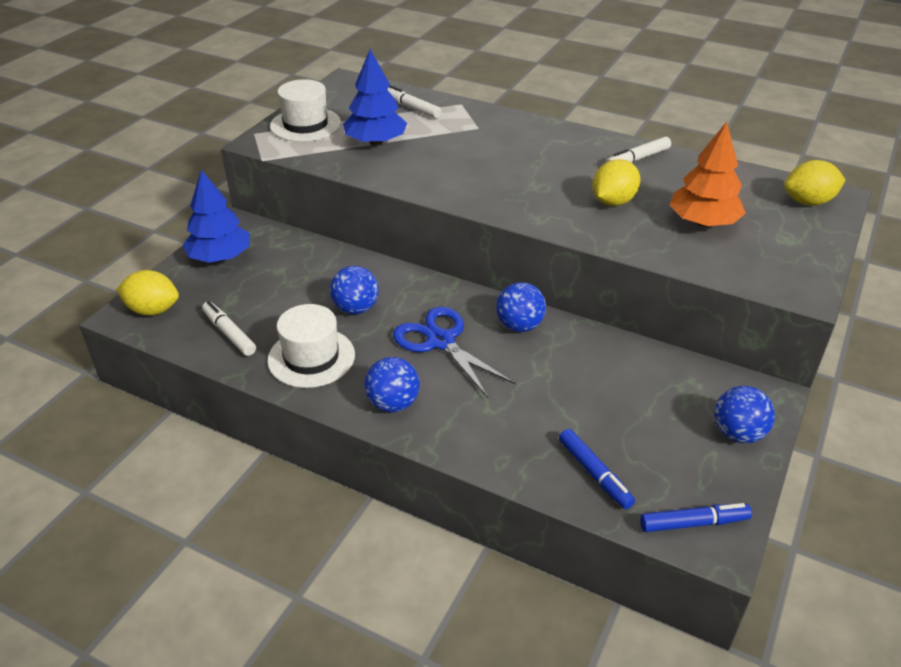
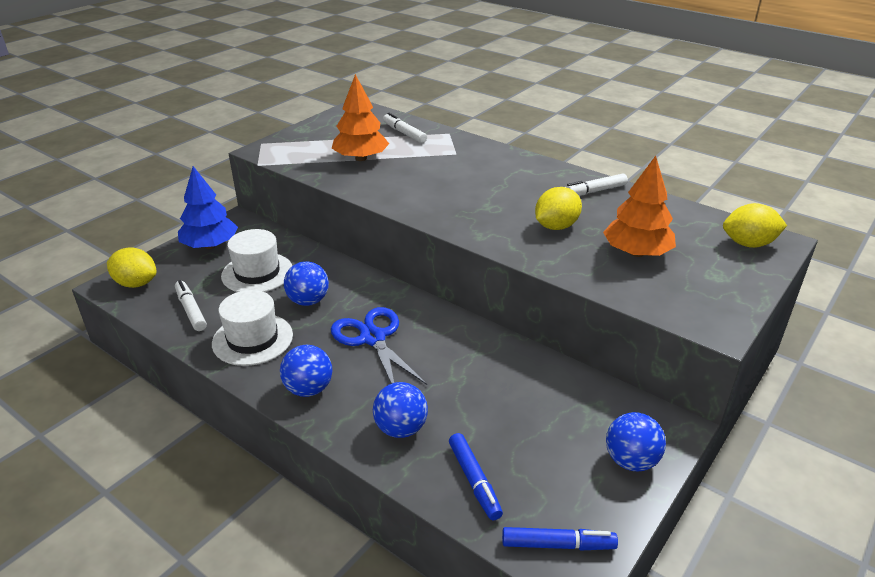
camera: 10 degrees right, 5 degrees down
(305, 125) = (307, 140): white hat -> white hat (257, 273)
(376, 142) = (361, 158): blue tree -> orange tree
(519, 326) = (450, 332): blue ball -> blue ball (401, 428)

